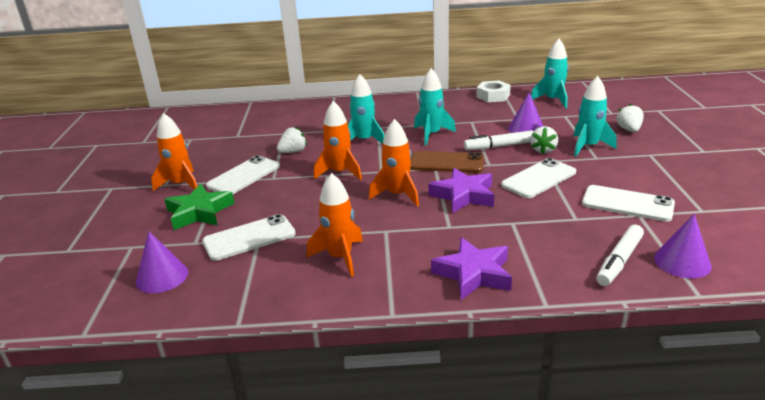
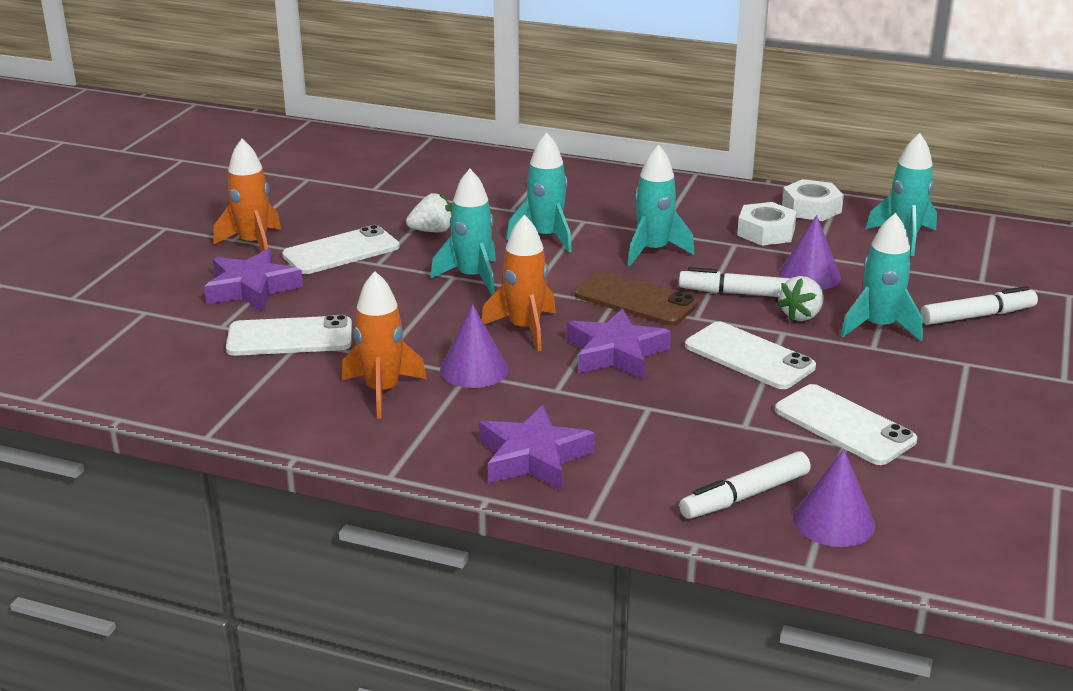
camera: 20 degrees right, 0 degrees up
(162, 277) = (158, 358): purple cone -> purple cone (474, 369)
(199, 212) = (252, 288): green star -> purple star
(340, 172) = (472, 277): orange rocket -> turquoise rocket
(482, 112) = (766, 232): none -> white nut
(538, 179) = (749, 356): white phone -> white phone turned 60 degrees clockwise
(629, 130) = (977, 316): white strawberry -> white marker

